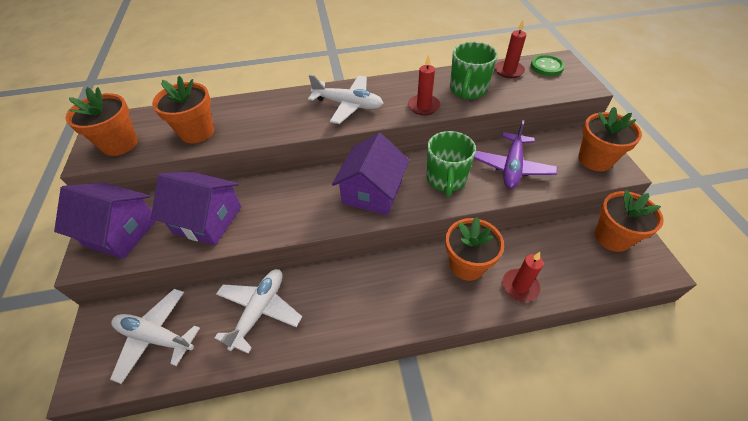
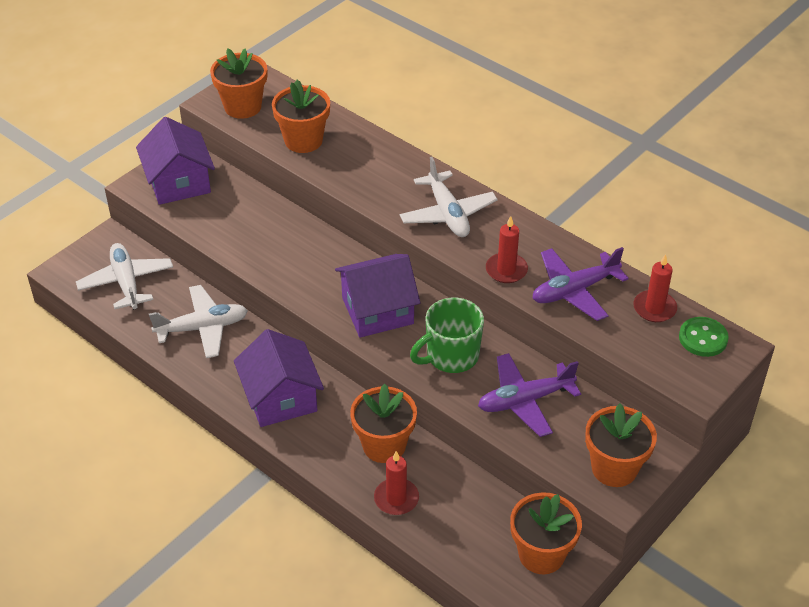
camera: 50 degrees right, 5 degrees down
(208, 220) = (239, 223): purple house -> purple house (280, 398)
(467, 90) = (574, 290): green mug -> purple plane

